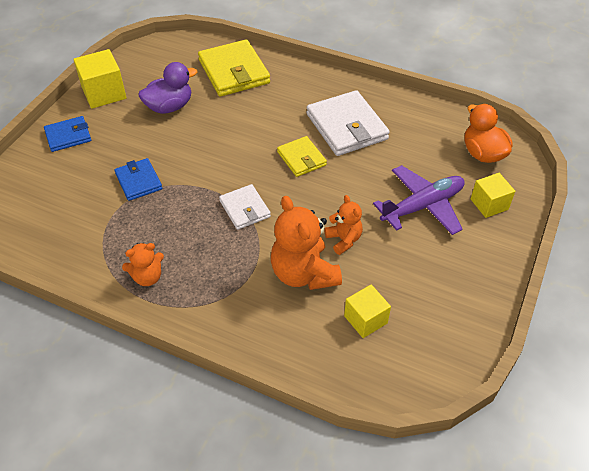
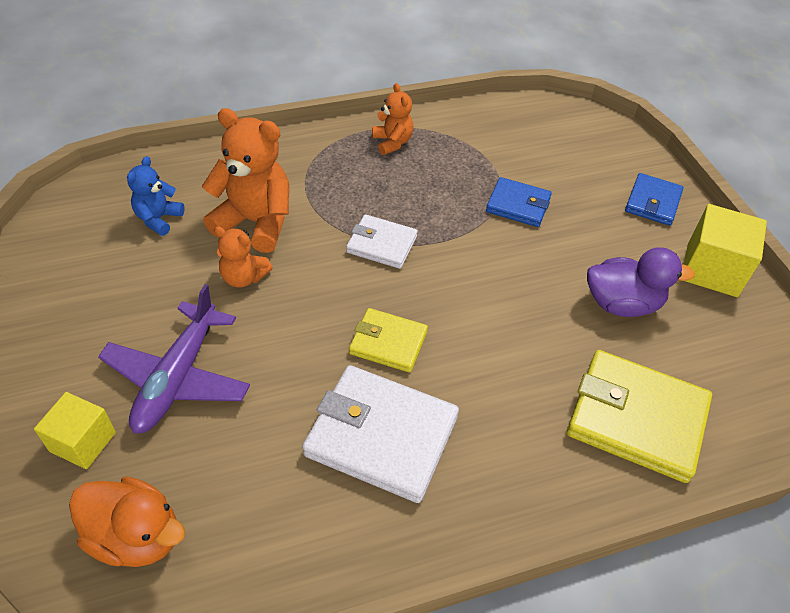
camera: 135 degrees right, 0 degrees up
(147, 277) = (392, 142): orange teddy bear -> orange teddy bear turned 135 degrees clockwise
(169, 107) = (622, 303): purple duck -> purple duck turned 105 degrees counterclockwise
(365, 319) = (158, 219): yellow cube -> blue teddy bear

